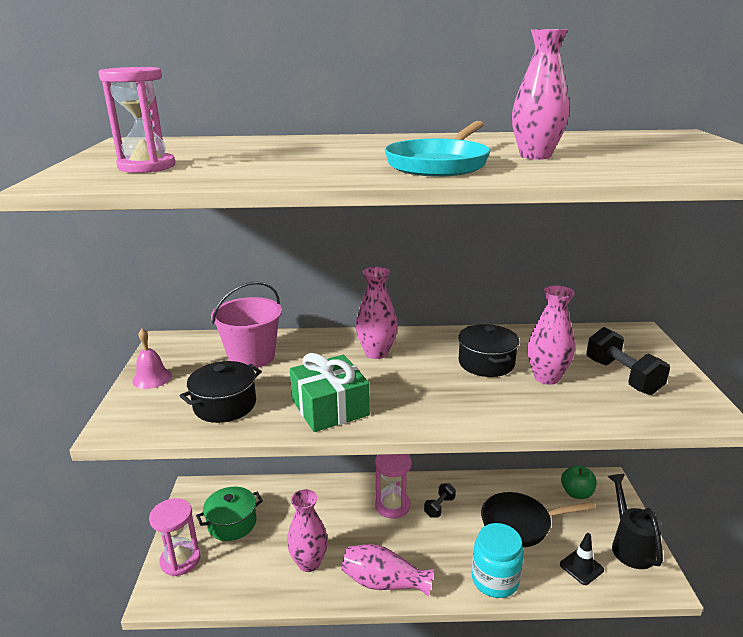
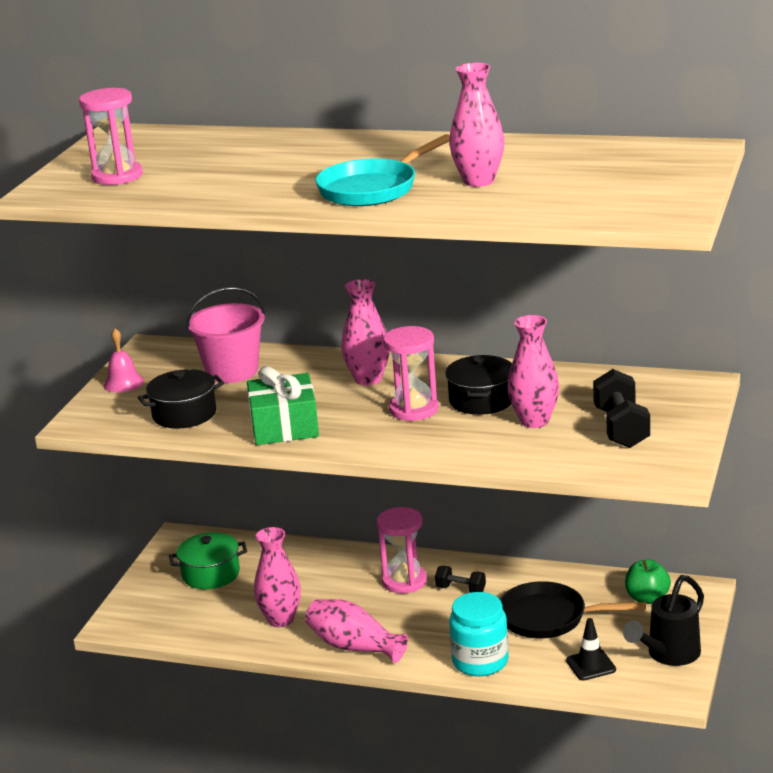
camera: 20 degrees right, 0 degrees up
(180, 560) = (145, 599): pink hourglass -> pink hourglass (413, 409)
(439, 507) = (460, 590): black dumbbell -> black dumbbell turned 60 degrees clockwise
(629, 545) = (668, 655): black watering can -> black watering can turned 150 degrees counterclockwise

